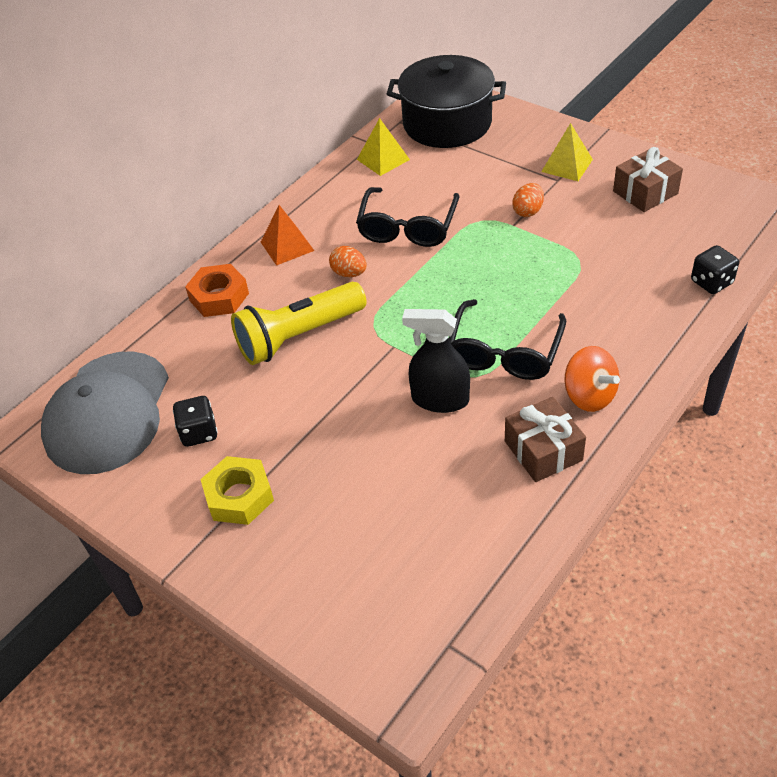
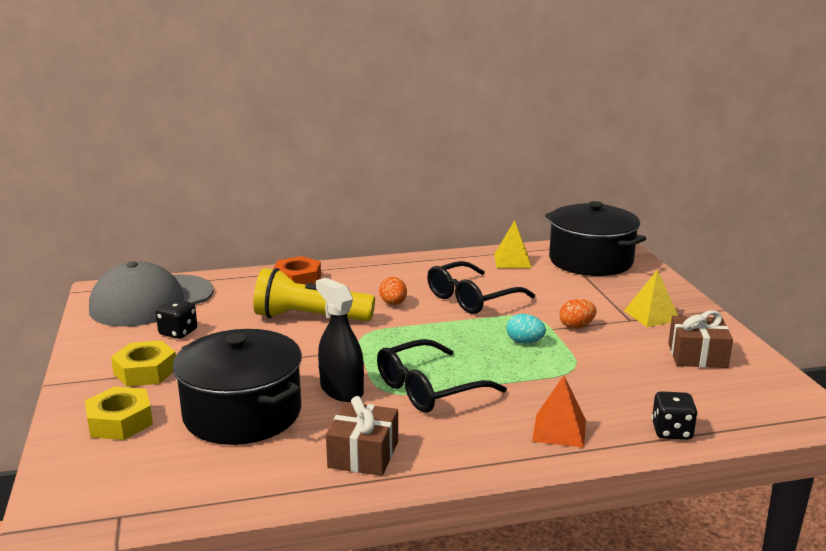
camera: 35 degrees right, 25 degrees down
(287, 246) = (377, 275): orange pyramid -> orange pyramid (559, 430)
(304, 563) = (120, 421): none -> yellow nut
(395, 479) = (242, 413): none -> black pot
(511, 253) = (524, 342): none -> turquoise egg
(589, 396) = (451, 444): orange spinning top -> none

